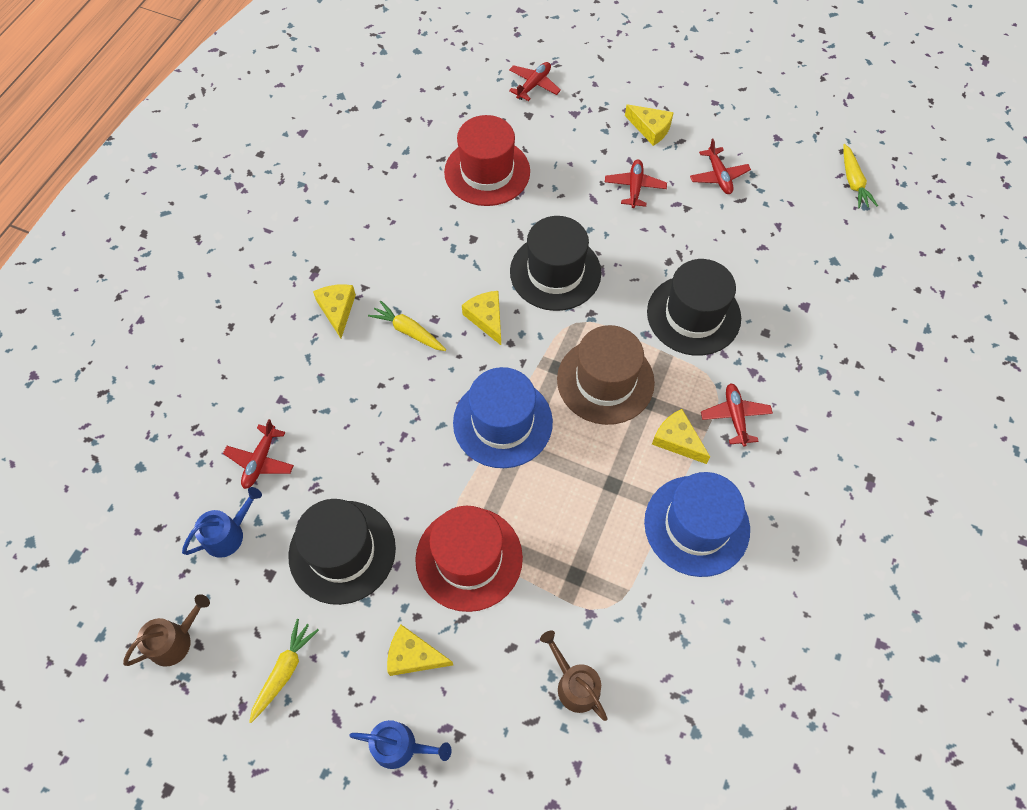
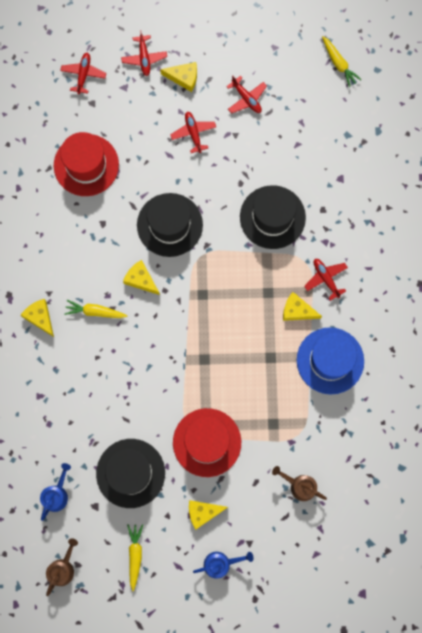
camera: 25 degrees left, 15 degrees up
(260, 461) = (49, 441): red plane -> red plane (144, 58)
(502, 422) = (186, 347): blue hat -> none
(605, 381) = (236, 290): brown hat -> none

